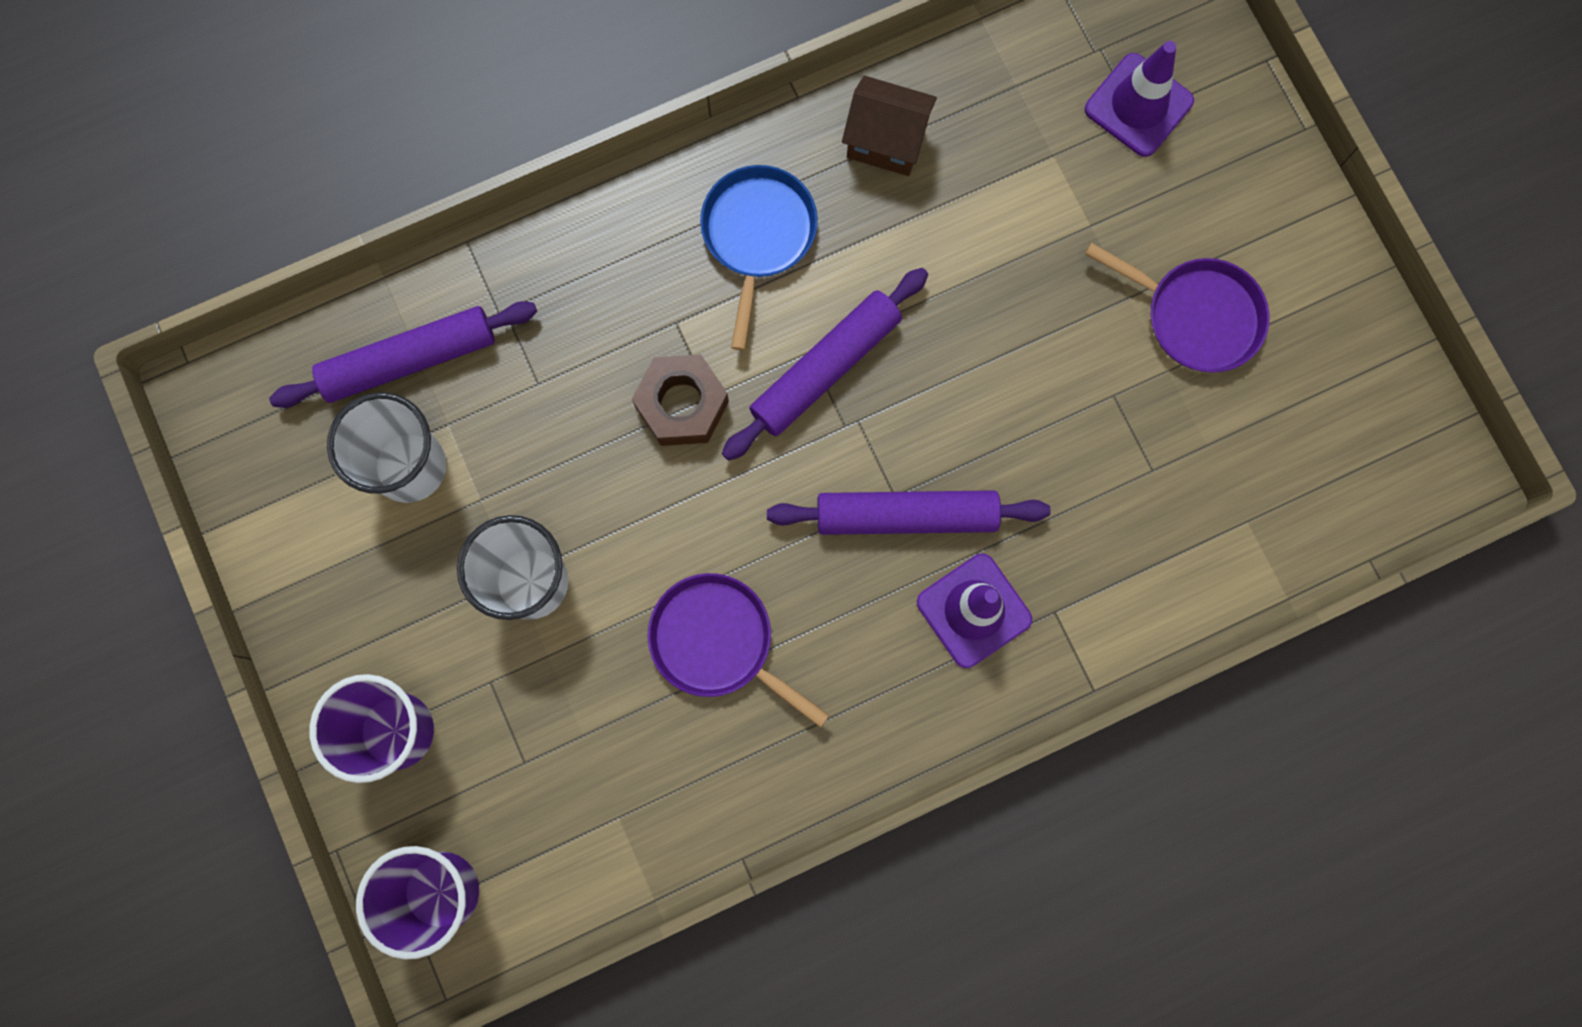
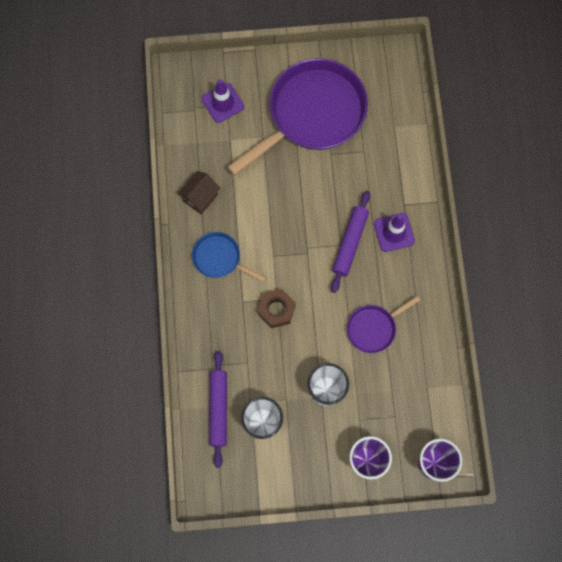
camera: 70 degrees left, 5 degrees down
(825, 368) = (282, 252): purple rolling pin -> none
(1195, 315) = (311, 114): purple pan -> purple pan, size x2.11

